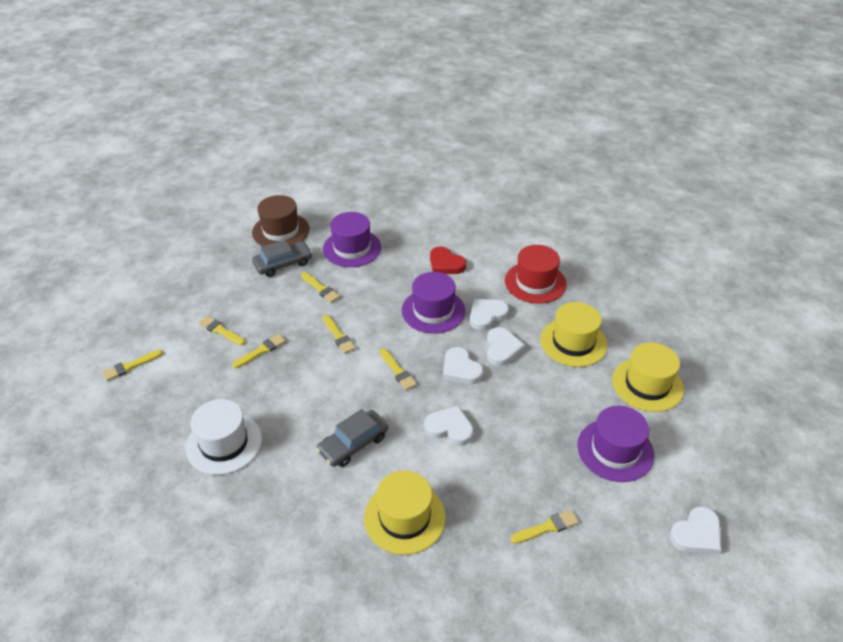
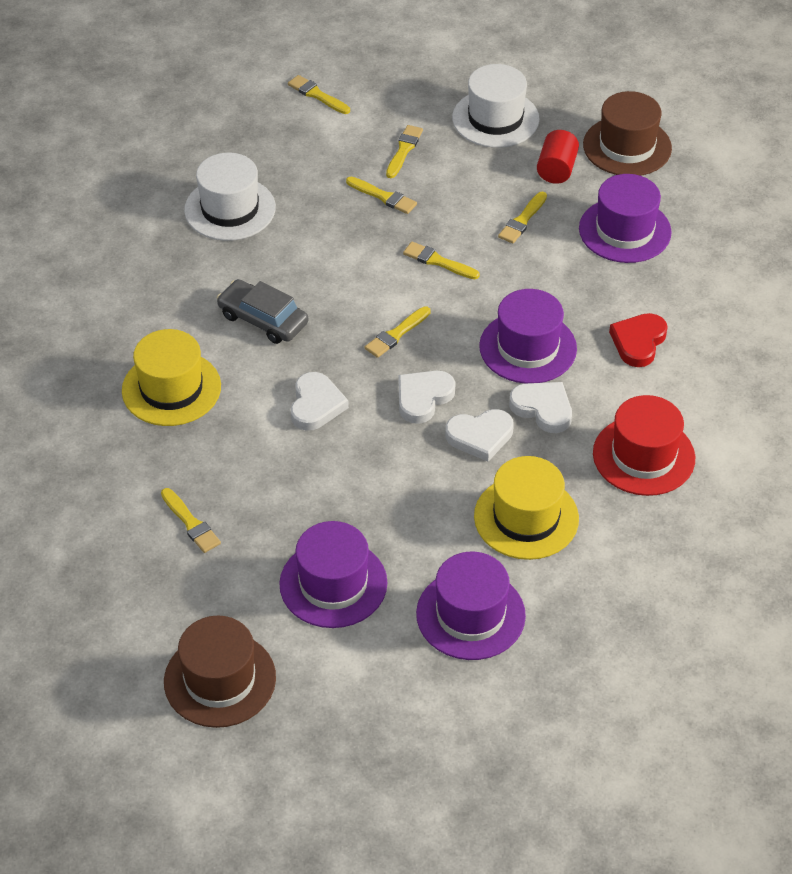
camera: 75 degrees right, 5 degrees up
(219, 280) = (495, 118): none -> white hat
(283, 264) = (556, 169): grey car -> red cylinder
(338, 336) = (438, 261): yellow brush -> yellow brush turned 75 degrees clockwise
(647, 384) = (470, 614): yellow hat -> purple hat
(696, 534) = (220, 679): white heart -> brown hat

